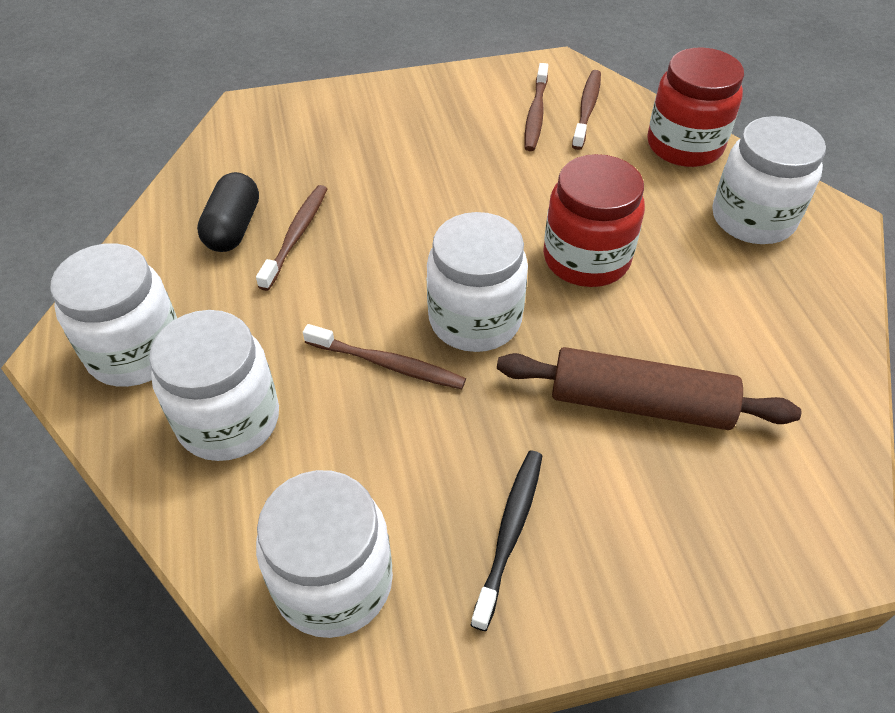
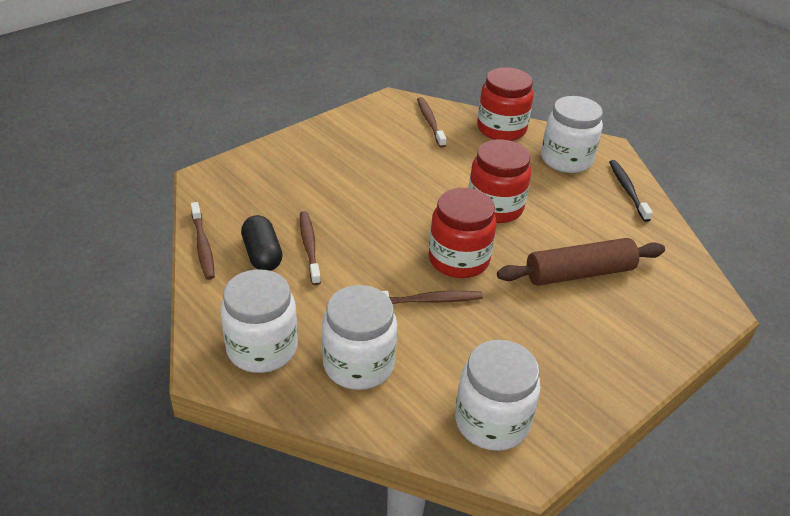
camera: 30 degrees left, 10 degrees down
(475, 319) = (458, 259): white jar -> red jar
(509, 533) = (563, 361): black toothbrush -> black toothbrush (627, 190)
(535, 114) = (401, 132): brown toothbrush -> brown toothbrush (203, 246)

